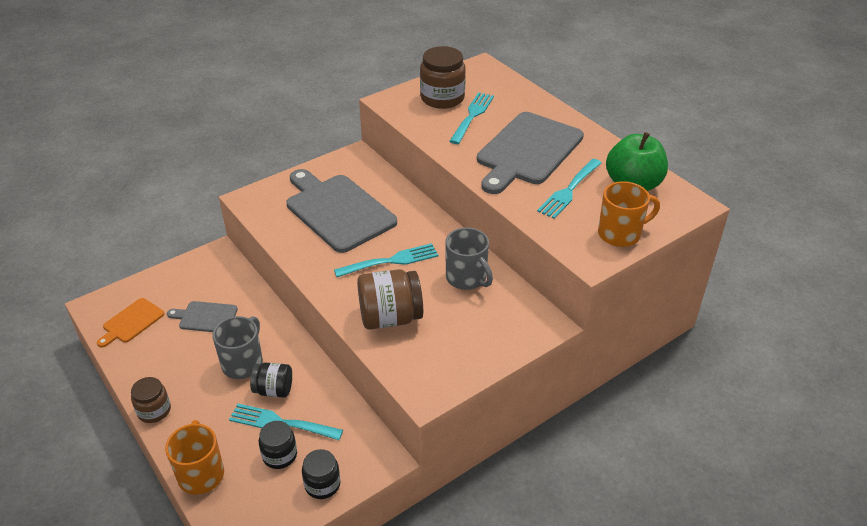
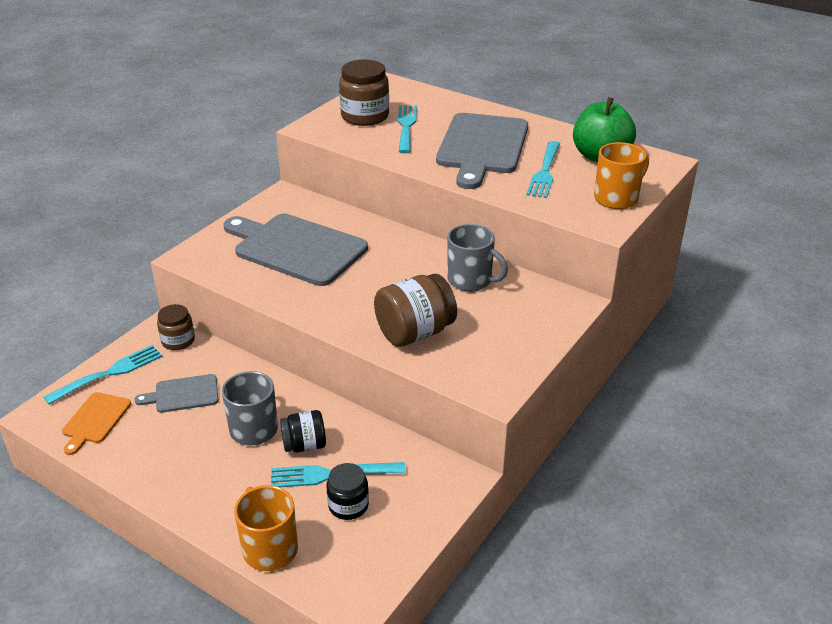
camera: 20 degrees left, 5 degrees down
(154, 410) = (176, 501): brown jar -> brown jar (178, 341)
(322, 484) = (412, 520): black jar -> none
(391, 261) = (383, 282): turquoise fork -> turquoise fork (109, 373)

